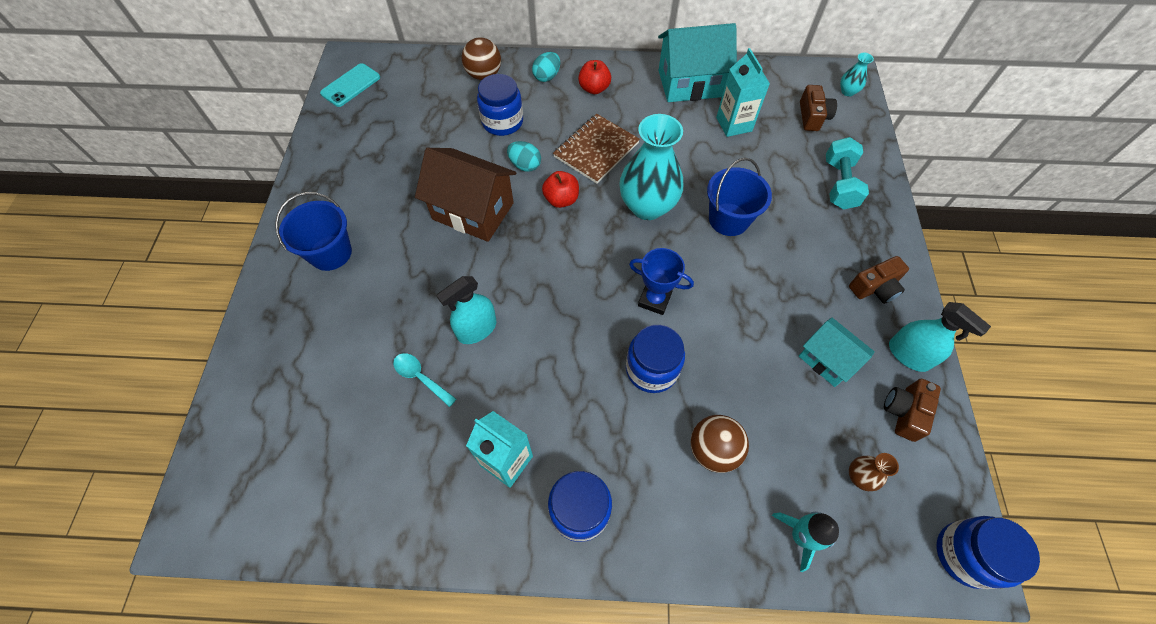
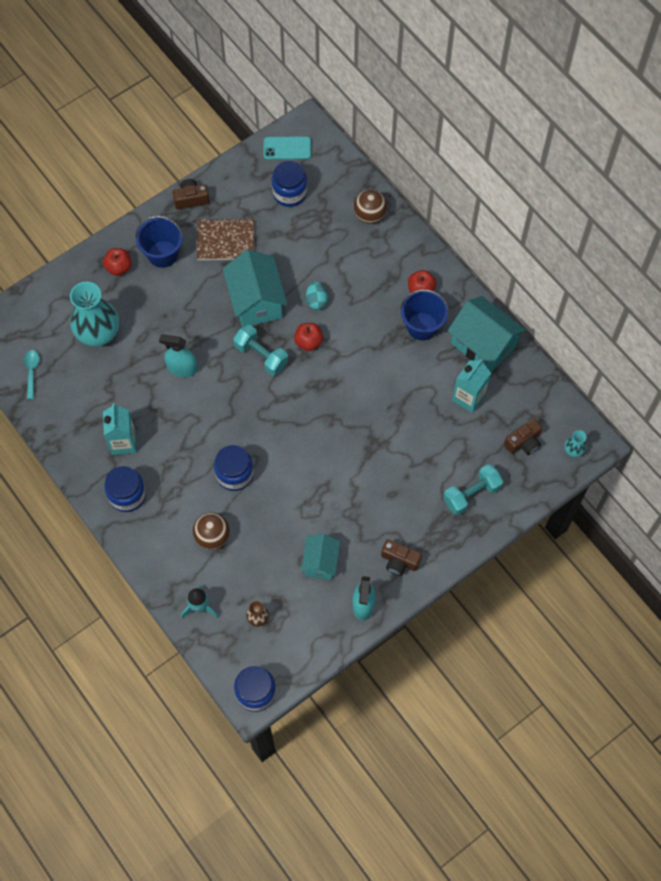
camera: 50 degrees right, 5 degrees up
(296, 304) = (119, 267): none -> red apple
(421, 377) = (132, 365): turquoise spoon -> turquoise spoon (32, 372)
(473, 211) = (256, 301): brown house -> turquoise house
(502, 122) = (339, 260): blue jar -> blue jar (289, 193)
(536, 247) = (261, 356): none -> turquoise dumbbell
(547, 77) = (404, 253): turquoise egg -> none
(596, 150) = (367, 331): brown notebook -> brown notebook (225, 240)
(647, 206) = (347, 393): turquoise vase -> turquoise vase (98, 334)
(654, 300) = (281, 445): blue trophy -> none
(728, 219) = (379, 446): blue bucket -> blue bucket (422, 326)
(904, 412) = (320, 621): brown camera -> brown camera (191, 199)

